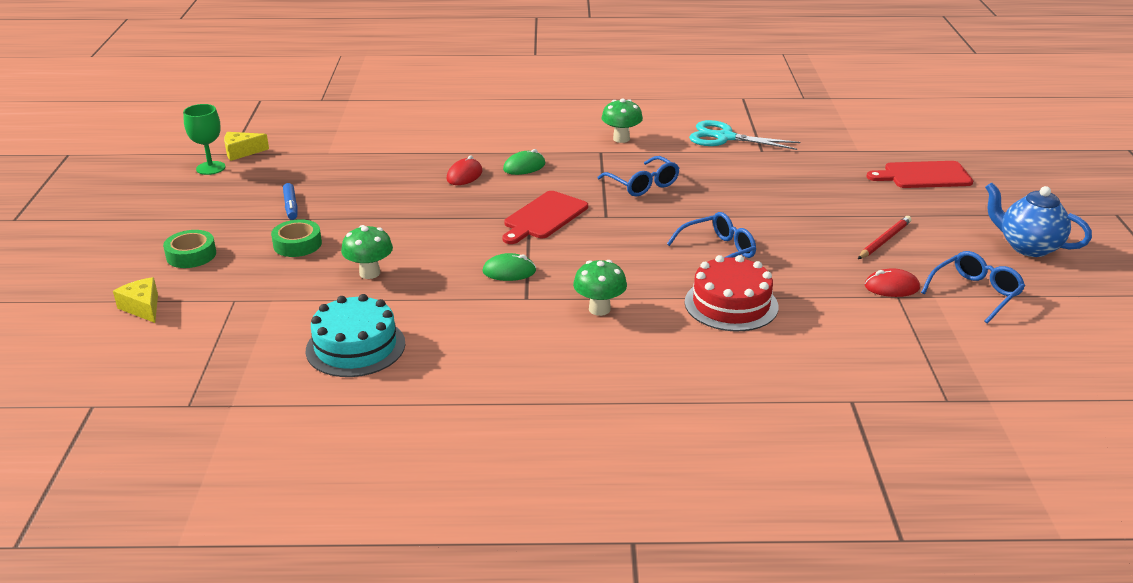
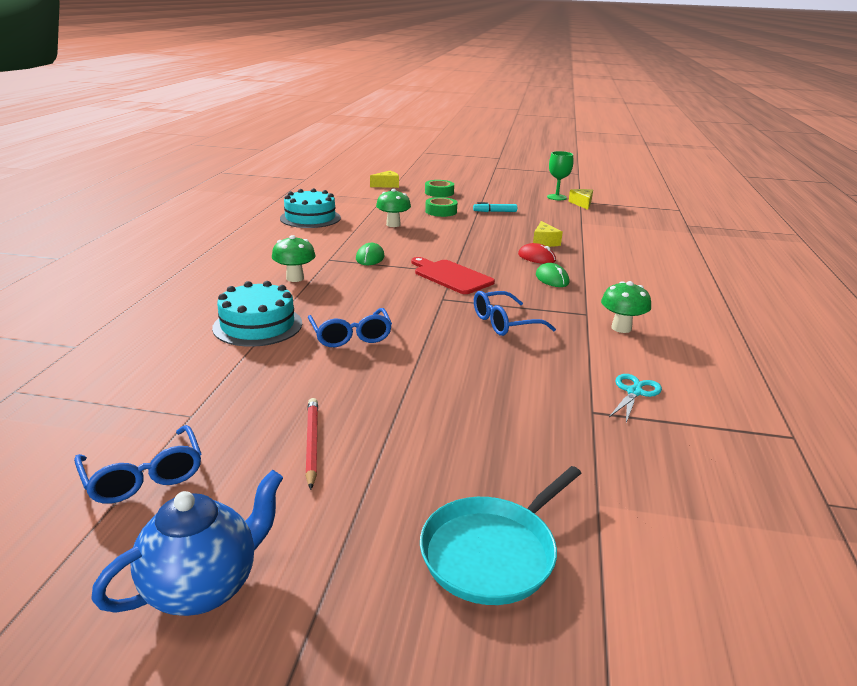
camera: 100 degrees right, 5 degrees down
(291, 206) = (495, 212): blue marker -> turquoise marker
(409, 172) = (544, 242): none -> yellow cheese
(725, 137) = (634, 392): turquoise scissors -> turquoise scissors, size x0.60
(731, 304) = (258, 325): red cake -> turquoise cake
(884, 240) = (312, 443): red pencil -> red pencil turned 150 degrees counterclockwise
(891, 287) = (211, 417): red mouse -> none
(923, 175) = (492, 552): red cutting board -> turquoise pan

